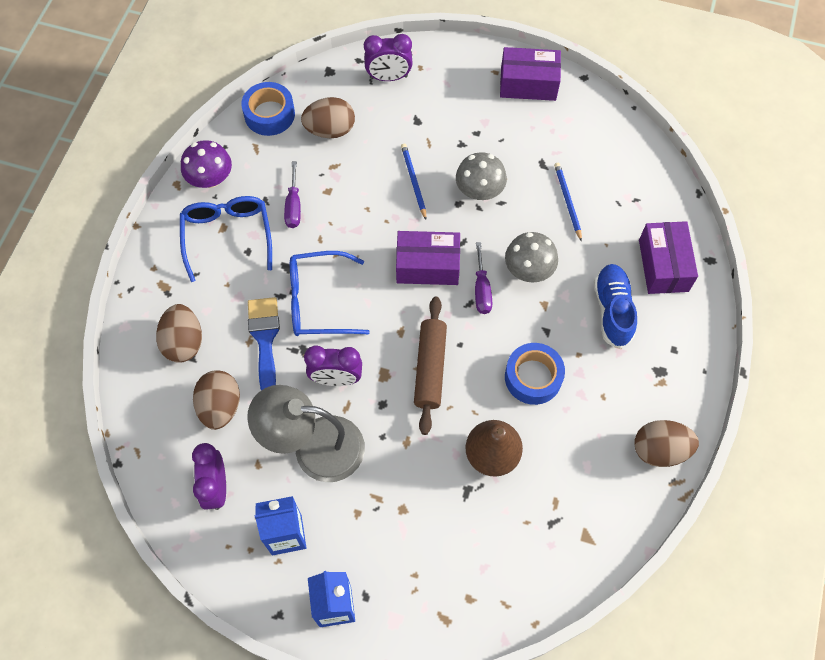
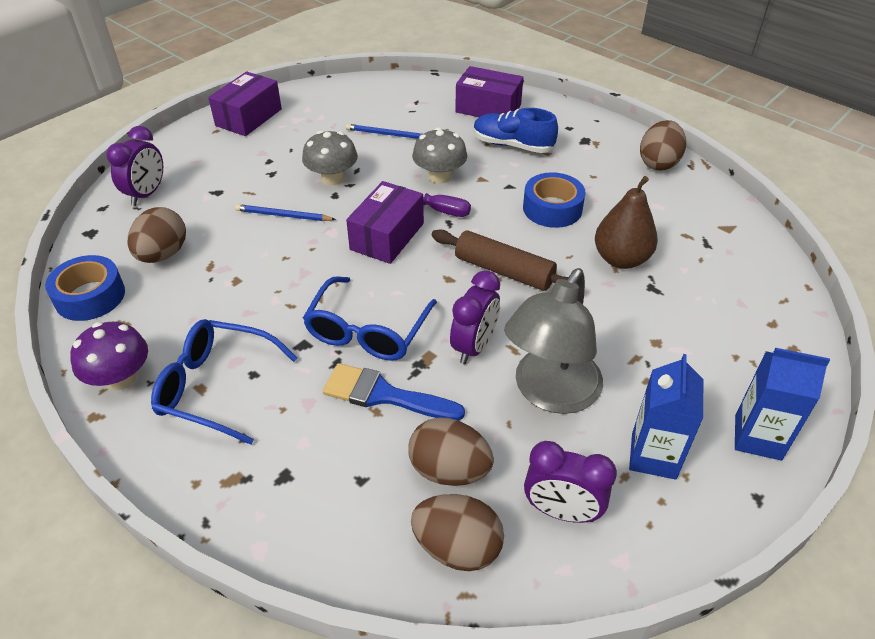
camera: 65 degrees left, 20 degrees down
(184, 342) = (332, 482): brown egg -> brown egg (457, 547)
(293, 206) = (229, 314): purple screwdriver -> none

